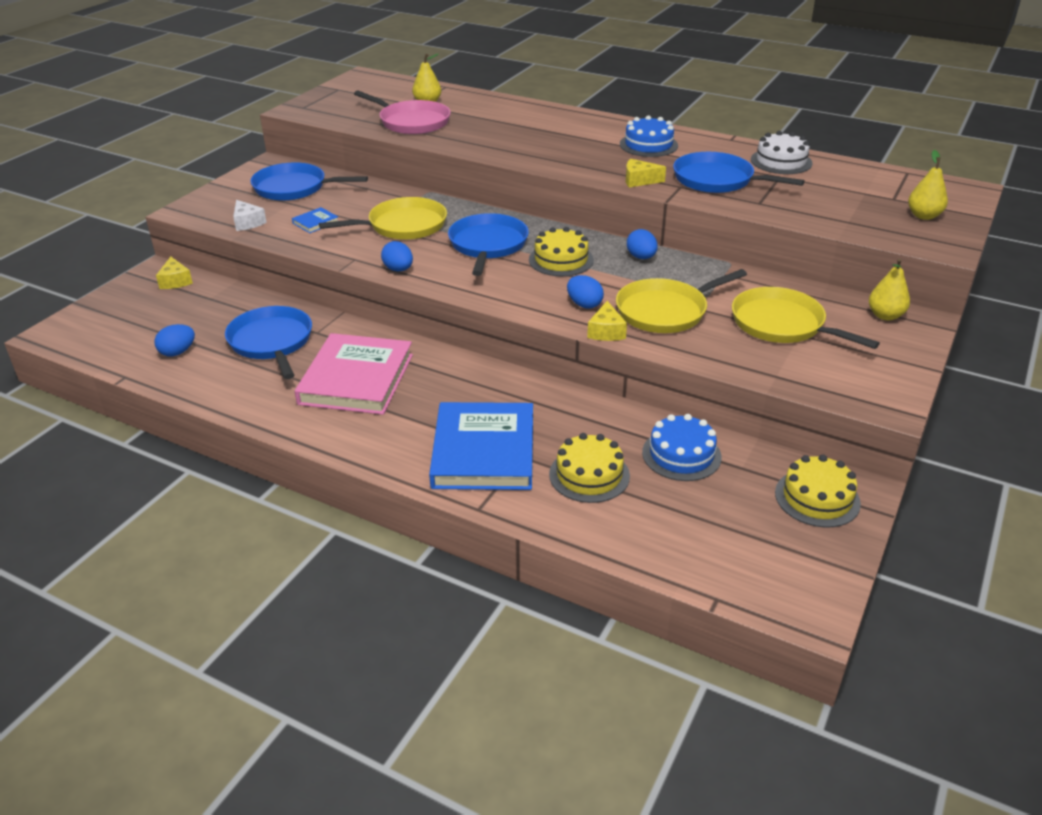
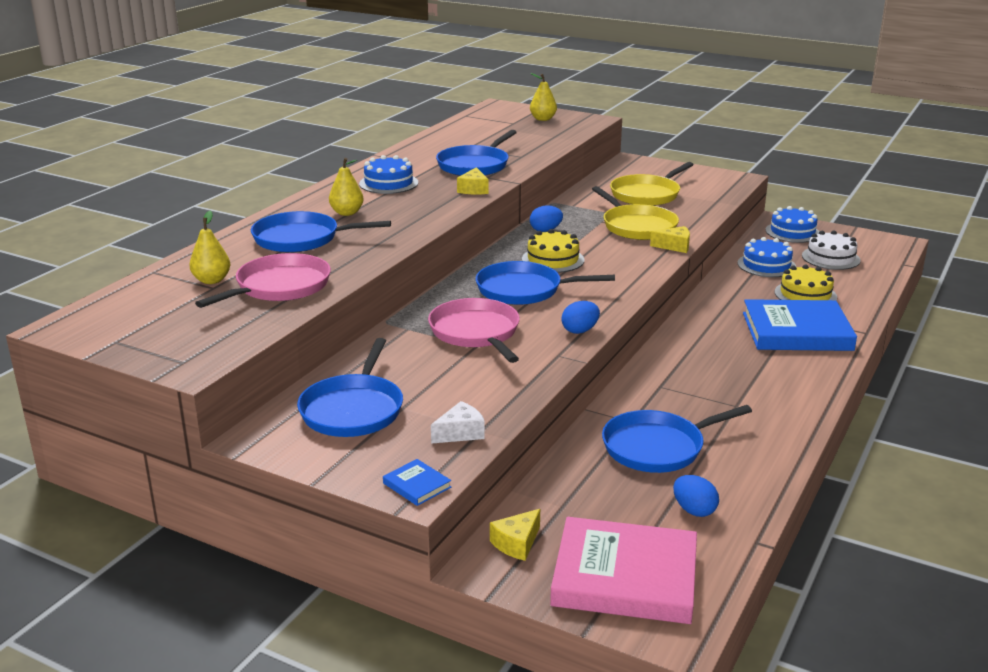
camera: 90 degrees left, 10 degrees down
(175, 281) = (517, 543): yellow cheese -> yellow cheese turned 150 degrees clockwise
(315, 222) = (464, 385): blue book -> blue book (417, 485)
(356, 379) = (713, 392): pink book -> pink book (625, 577)
(403, 225) = (476, 332): yellow pan -> pink pan
(506, 122) = (301, 239): none -> blue pan
(584, 304) = (633, 252): blue egg -> none
(781, 161) = (438, 145): white cake -> white cake (830, 258)
(817, 498) = (792, 232): yellow cake -> blue cake
(885, 315) = (627, 168): yellow pear -> yellow pear (347, 213)

